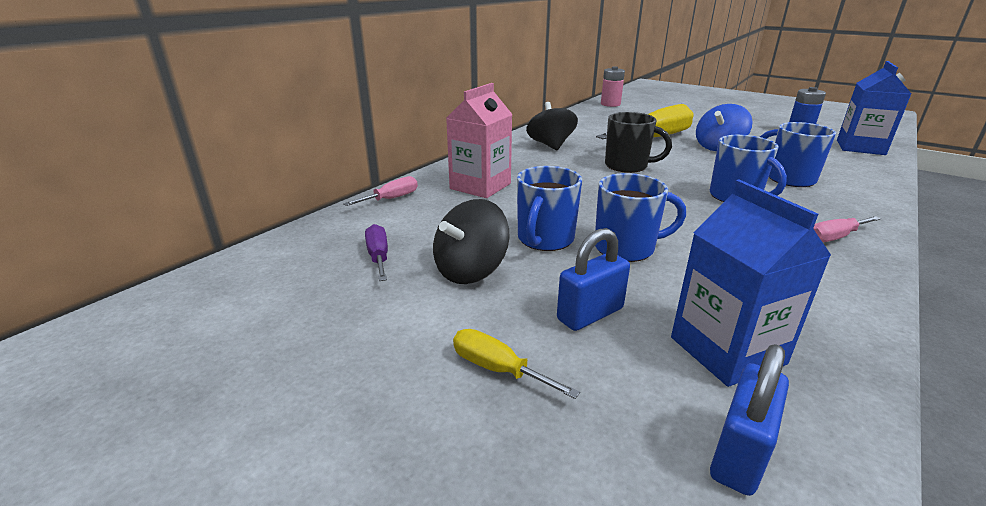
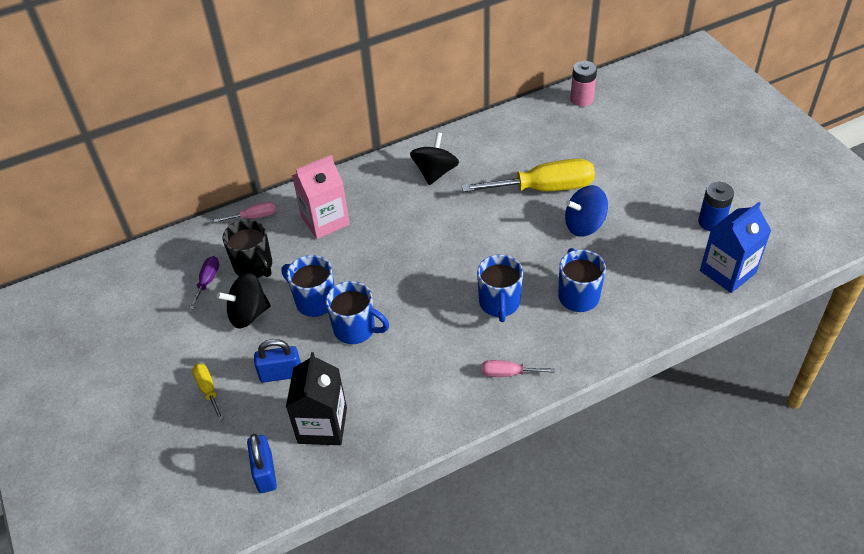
camera: 30 degrees right, 20 degrees up
(545, 239) = (314, 301): blue mug -> blue mug turned 75 degrees clockwise
(627, 166) = (465, 229): black mug -> black mug (254, 266)
(727, 350) = (322, 425): blue carton -> black carton
(739, 454) = (265, 473): blue padlock -> blue padlock turned 75 degrees counterclockwise

